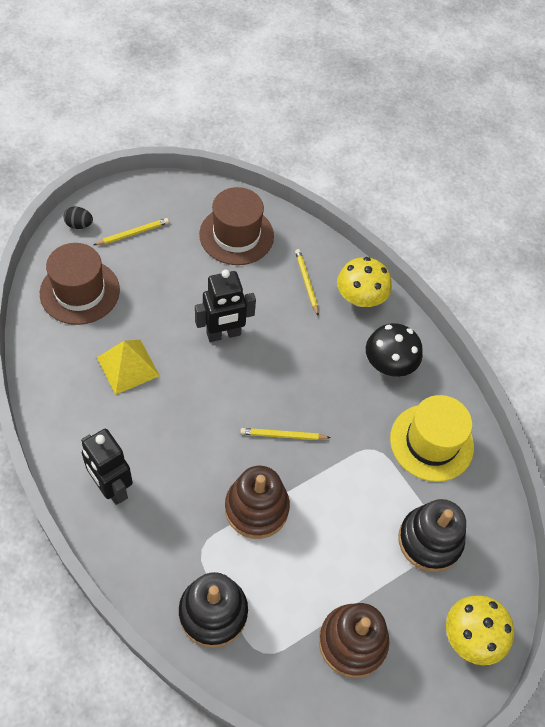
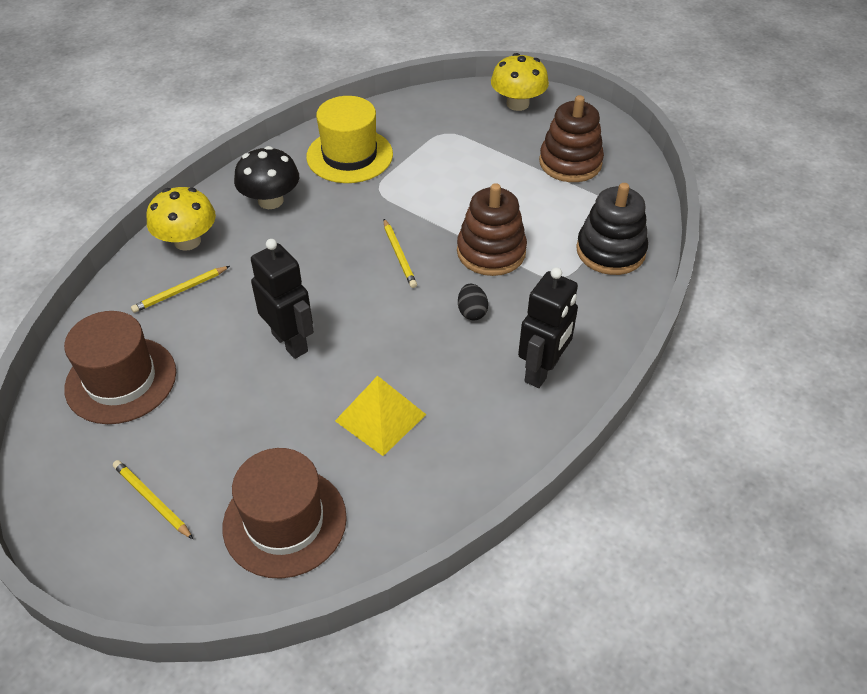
camera: 105 degrees left, 10 degrees down
(79, 225) = (155, 580): black egg -> black egg (472, 312)
(429, 540) = (450, 139): black stacking toy -> none

